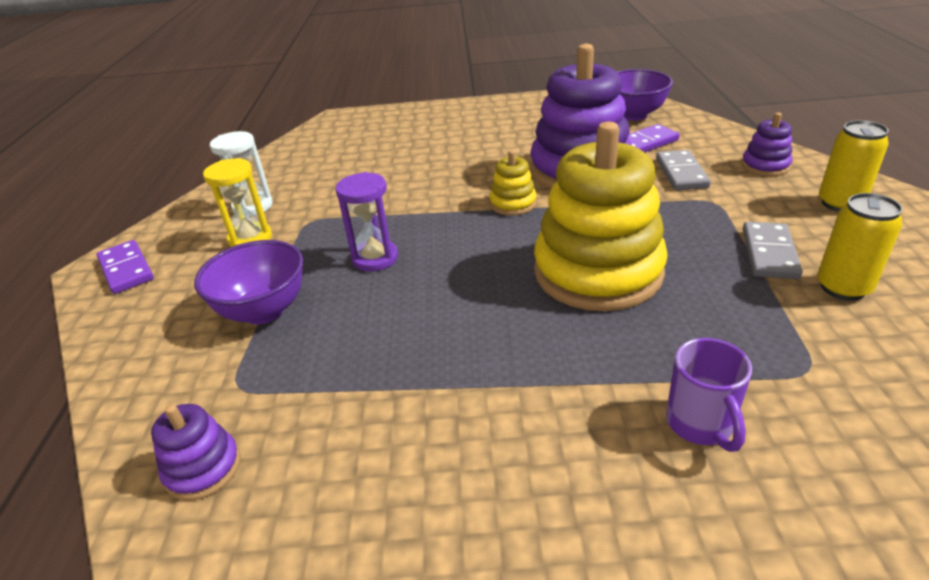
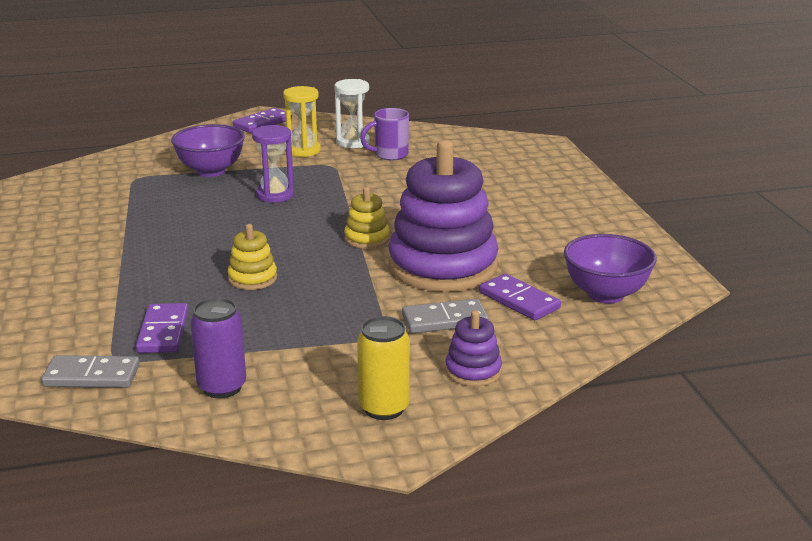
camera: 75 degrees right, 10 degrees down
(203, 468) = (74, 182): purple stacking toy -> none
(597, 272) = (252, 278): yellow stacking toy -> yellow stacking toy, size x0.44
(700, 424) = (72, 314): purple mug -> purple mug (390, 155)
(734, 334) = (163, 332): none -> purple domino
(769, 253) = (280, 357): grey domino -> grey domino (92, 376)
(843, 288) = (222, 387): yellow can -> purple can

